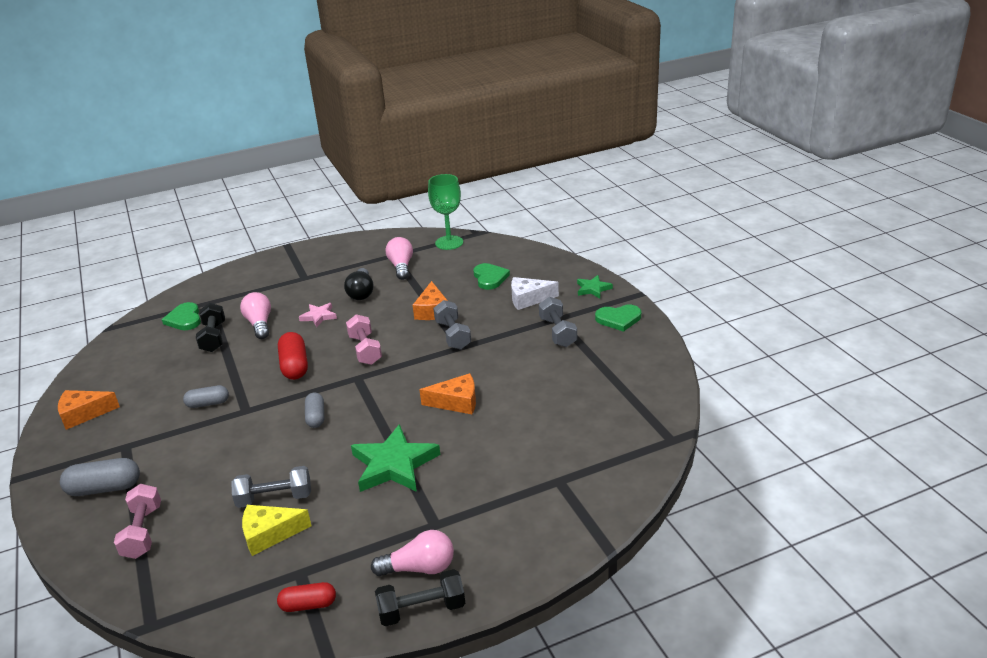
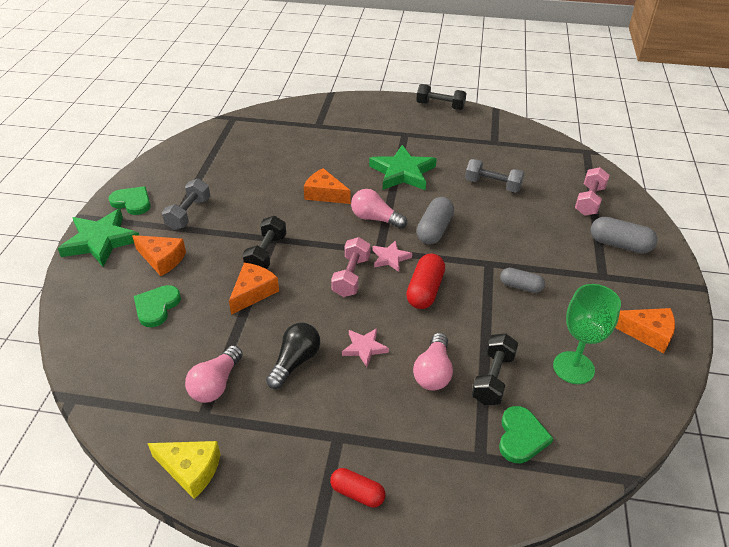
camera: 150 degrees left, 10 degrees up
(269, 534) = (504, 167): yellow cheese -> yellow cheese (190, 470)
(308, 605) = (496, 128): red capsule -> red capsule (357, 493)
(316, 417) = (434, 230): grey capsule -> grey capsule, size x1.53
(342, 376) = (390, 258): none -> pink star
(419, 568) = (429, 120): pink light bulb -> pink light bulb (375, 219)
(449, 243) = (121, 399): green goblet -> green goblet (573, 368)
(453, 335) = (266, 253): grey dumbbell -> black dumbbell
(528, 299) = (162, 259): white cheese -> orange cheese
(593, 289) = (101, 241): green star -> green star, size x1.91

